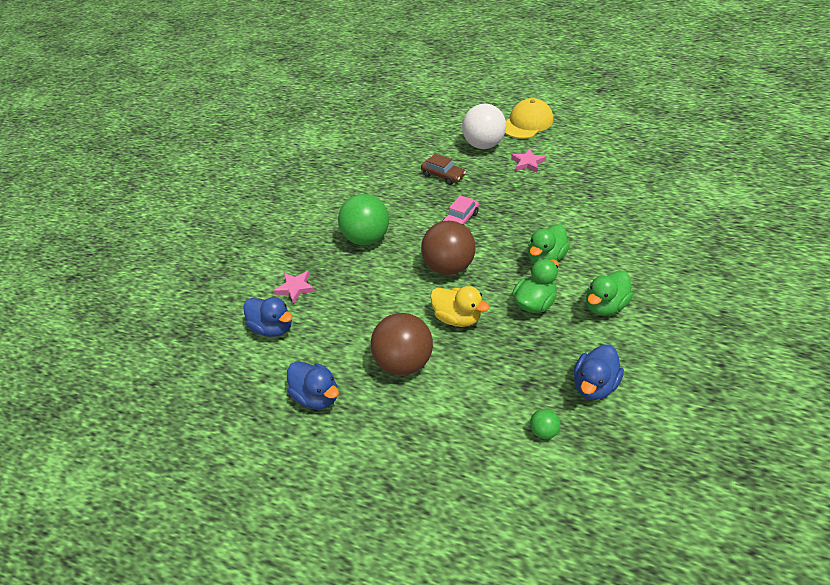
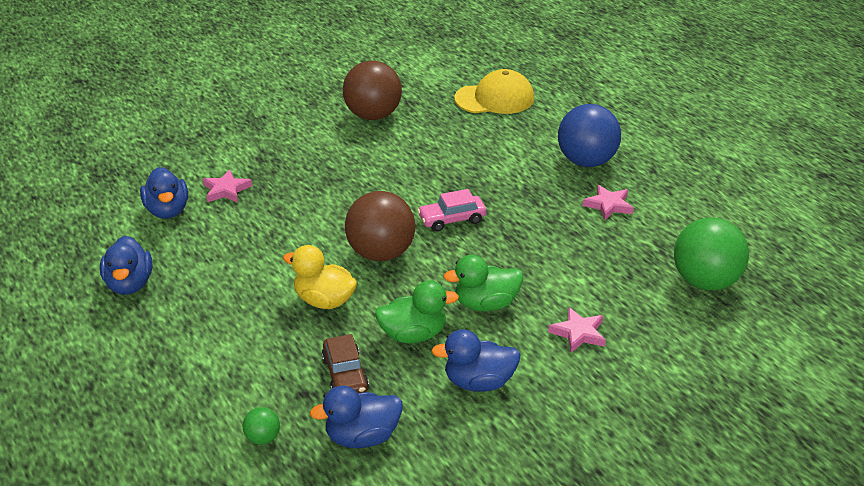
camera: 35 degrees right, 10 degrees down
(367, 238) = (343, 184): green ball -> green ball (705, 282)
(404, 362) = (229, 305): brown ball -> brown ball (373, 115)
(443, 175) = (498, 168): brown car -> brown car (345, 375)
(457, 318) = (324, 301): yellow duck -> yellow duck turned 135 degrees clockwise
(483, 145) = (586, 161): white ball -> blue ball
(527, 123) = (672, 165): yellow cap -> yellow cap (495, 99)
(605, 305) = (479, 382): green duck -> blue duck
(611, 242) = (578, 333): none -> pink star

